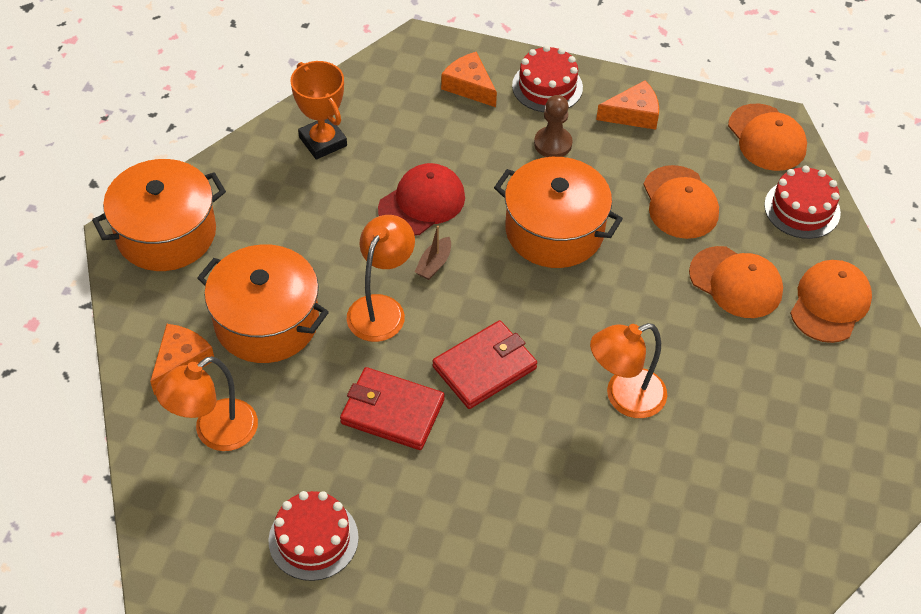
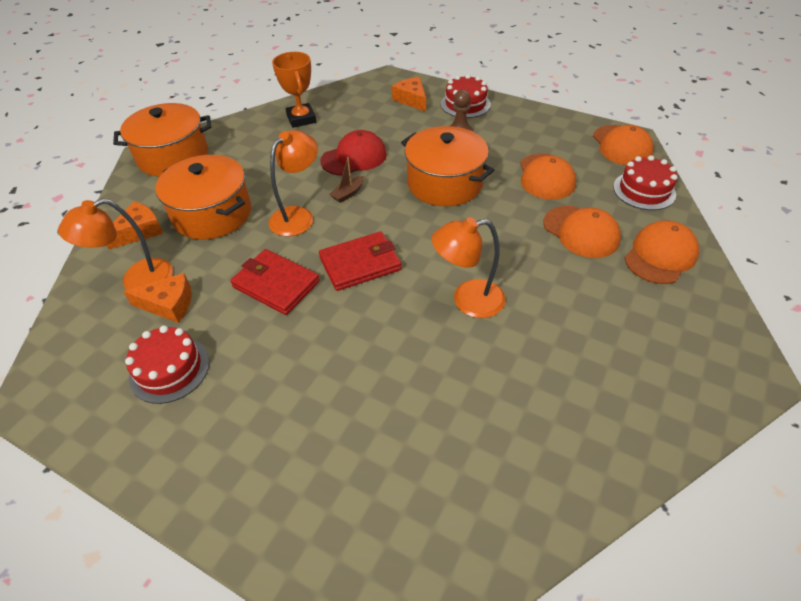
camera: 15 degrees right, 5 degrees down
(633, 114) = (523, 124): orange cheese -> orange cheese (168, 304)

